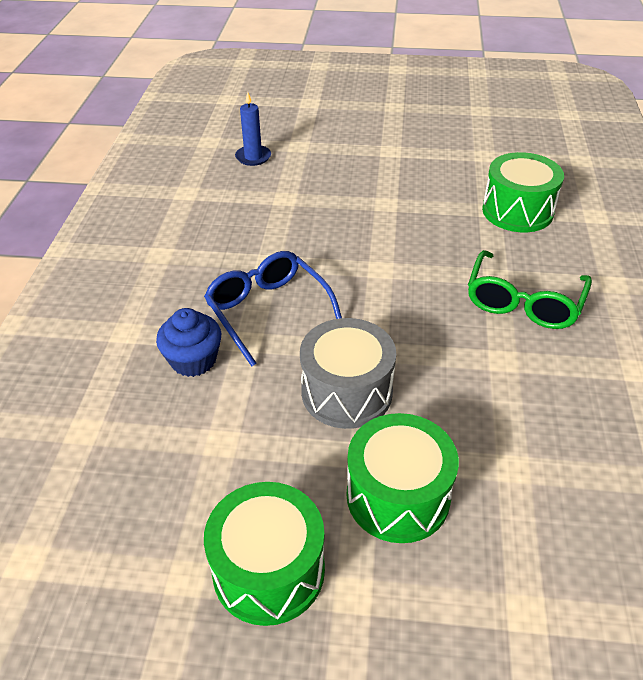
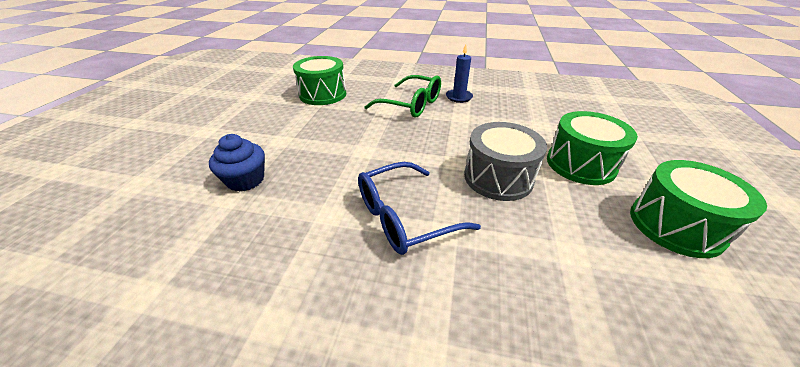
camera: 85 degrees left, 5 degrees down
(193, 360) = (473, 277): blue cupcake -> blue cupcake (245, 180)
(253, 157) = (120, 221): blue candle -> blue candle (459, 97)

